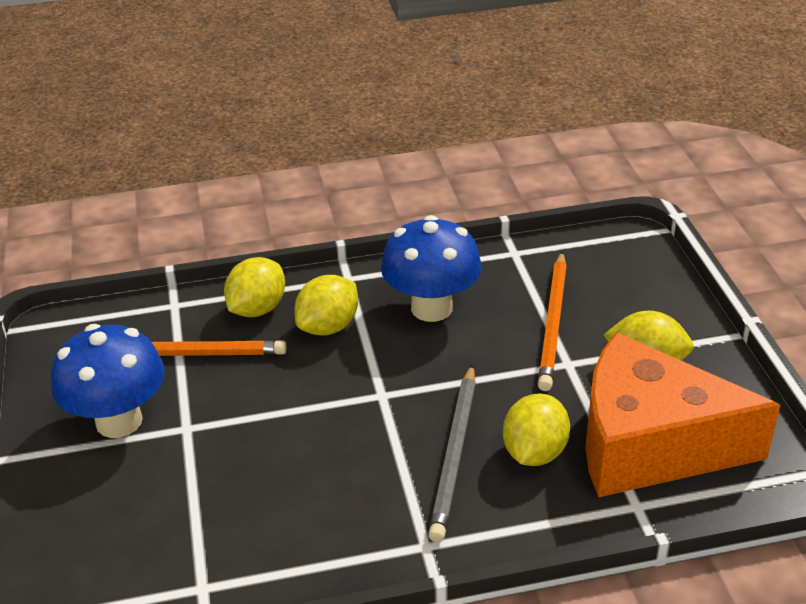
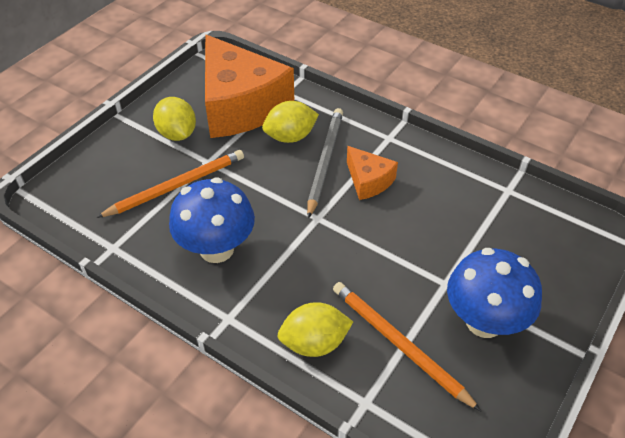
camera: 135 degrees left, 10 degrees up
(328, 327) = (289, 287): yellow lemon -> none
(380, 469) = (368, 181): none -> orange cheese
(455, 453) = (324, 162): grey pencil -> grey pencil turned 45 degrees counterclockwise

